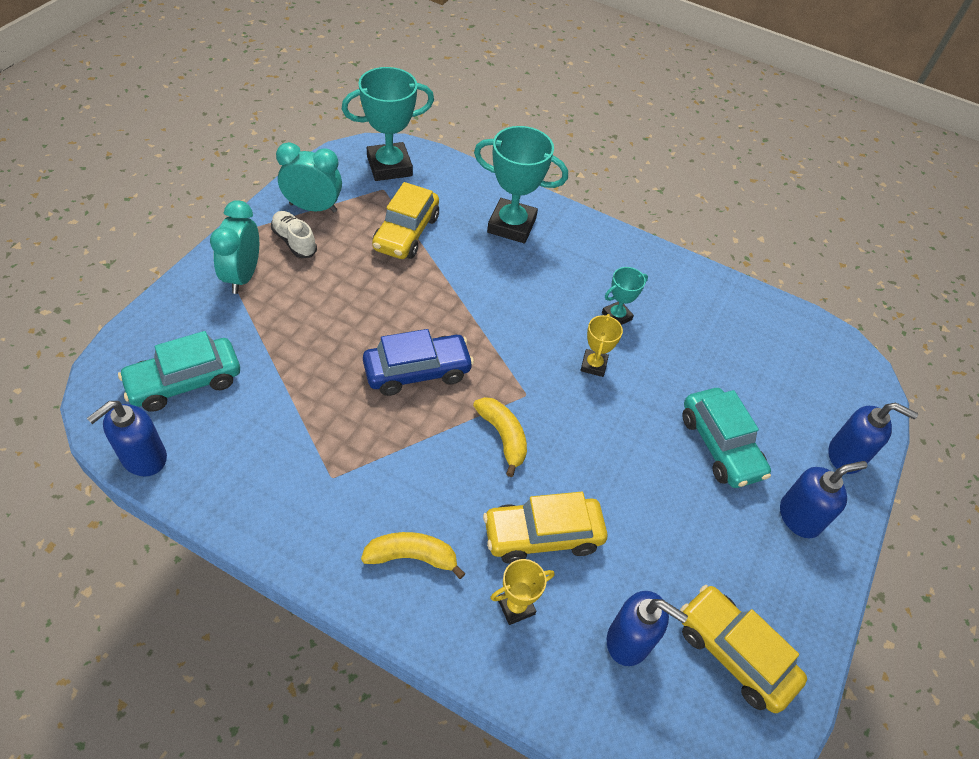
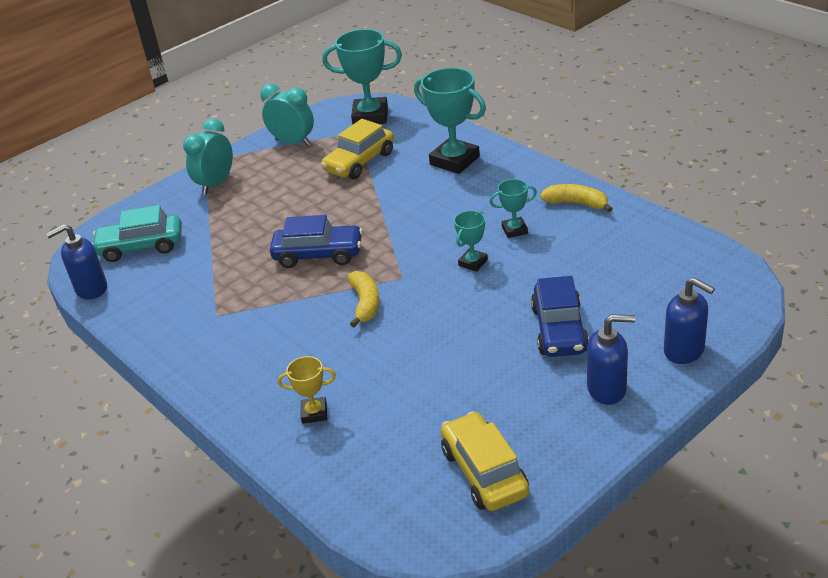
camera: 30 degrees right, 15 degrees down
(294, 241) = (266, 164): white shoe -> none
(412, 557) = (250, 371): yellow banana -> yellow banana (576, 203)
(542, 535) = (362, 371): yellow car -> none
(593, 365) = (473, 263): yellow trophy -> turquoise trophy
(629, 641) = (396, 449): blue soap dispenser -> none
(720, 446) = (559, 330): turquoise car -> blue car

